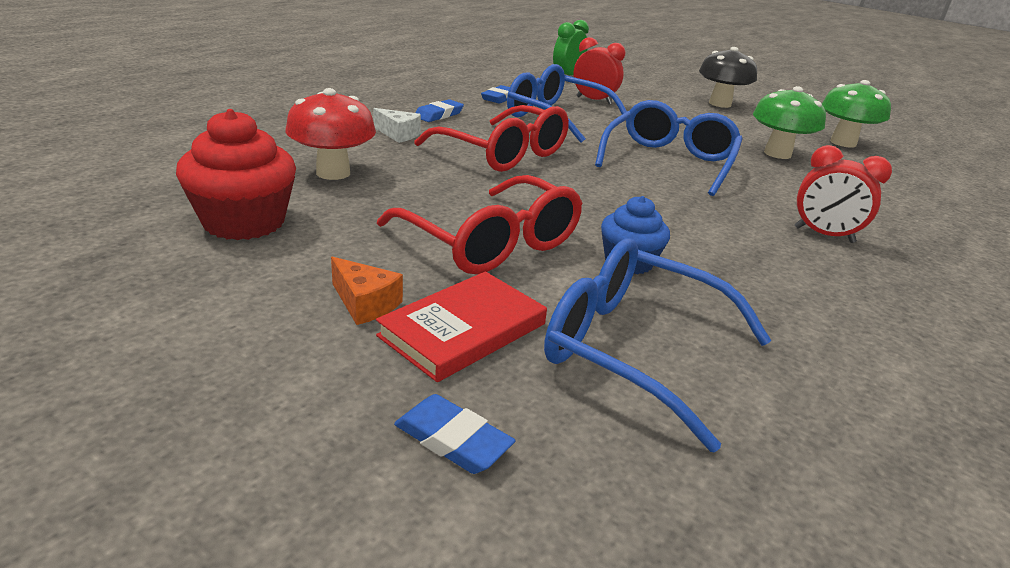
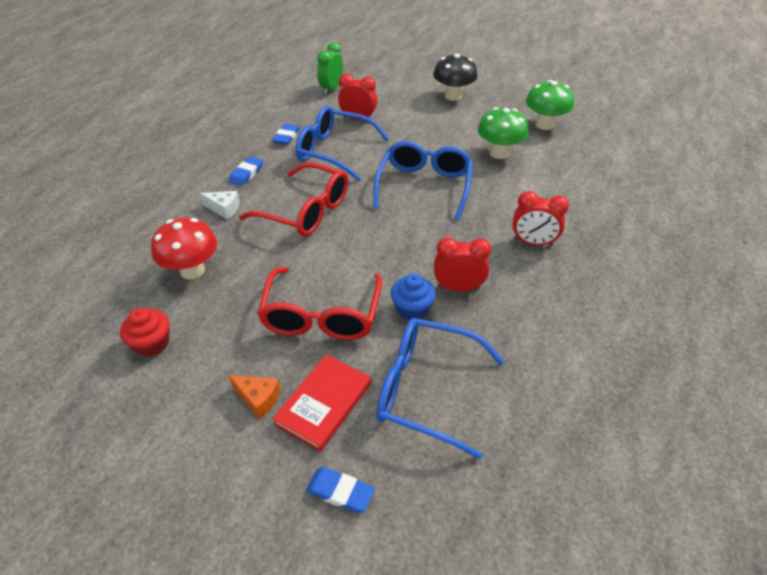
camera: 10 degrees left, 15 degrees up
(244, 222) = (152, 343): red cupcake -> red cupcake, size x0.63
(491, 243) = (321, 316): red glasses -> red glasses turned 60 degrees clockwise
(703, 255) = (458, 288): none -> red clock

